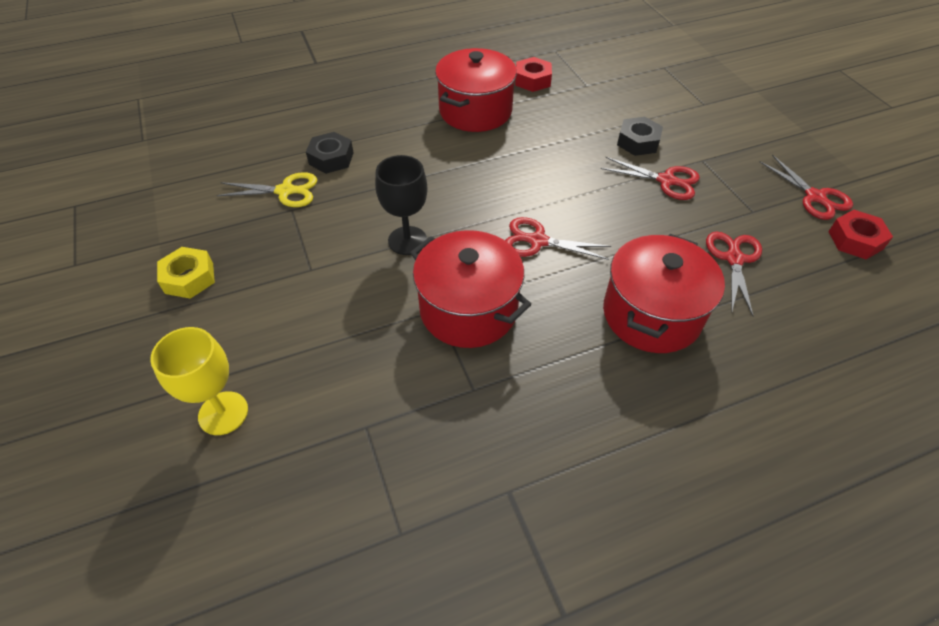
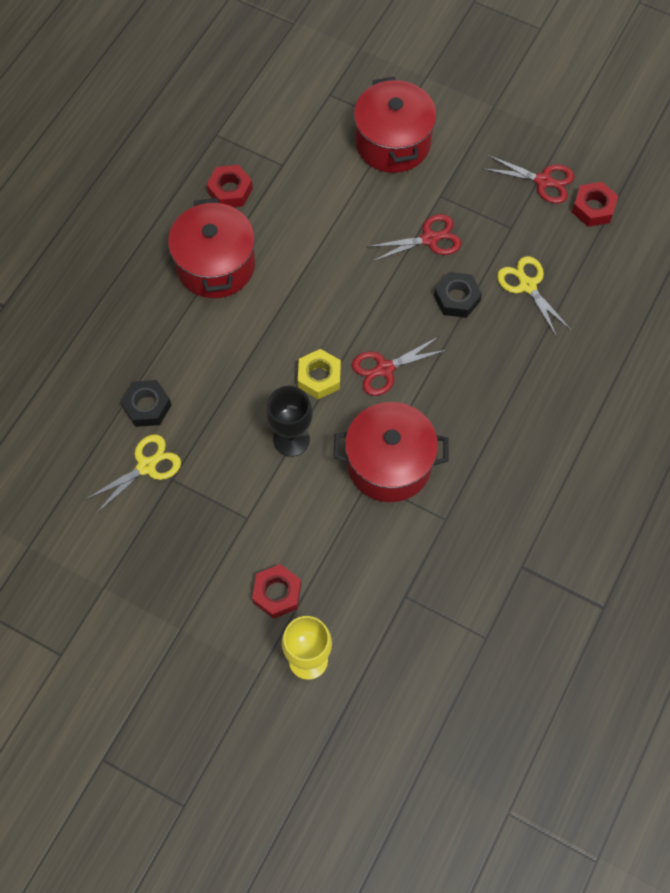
camera: 40 degrees left, 15 degrees up
(189, 278) = (165, 594): yellow nut -> yellow nut (319, 377)
(265, 340) = (277, 593): none -> red nut
(638, 142) = (377, 209): black nut -> black nut (457, 298)
(651, 314) = (508, 376): red pot -> red pot (393, 143)
(734, 259) = (527, 285): red scissors -> yellow scissors

